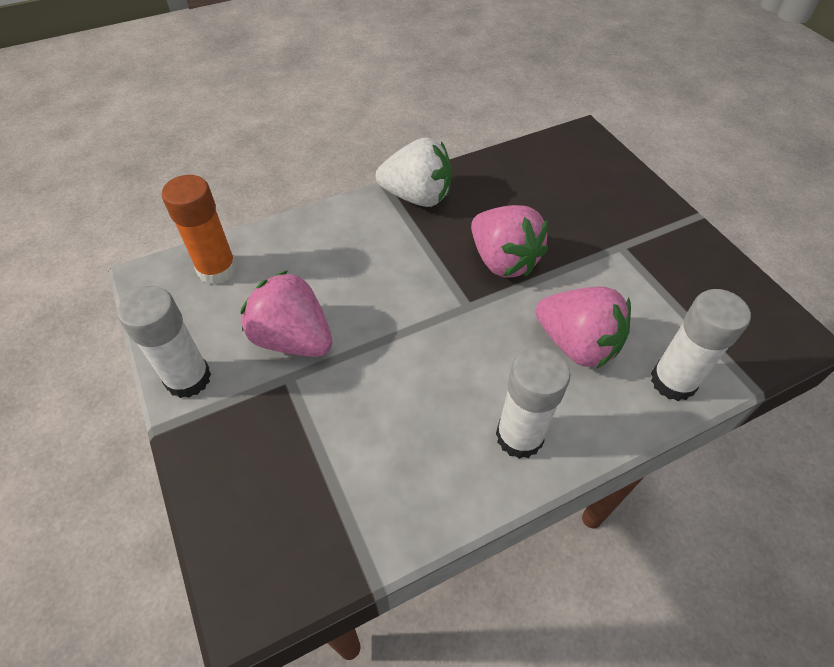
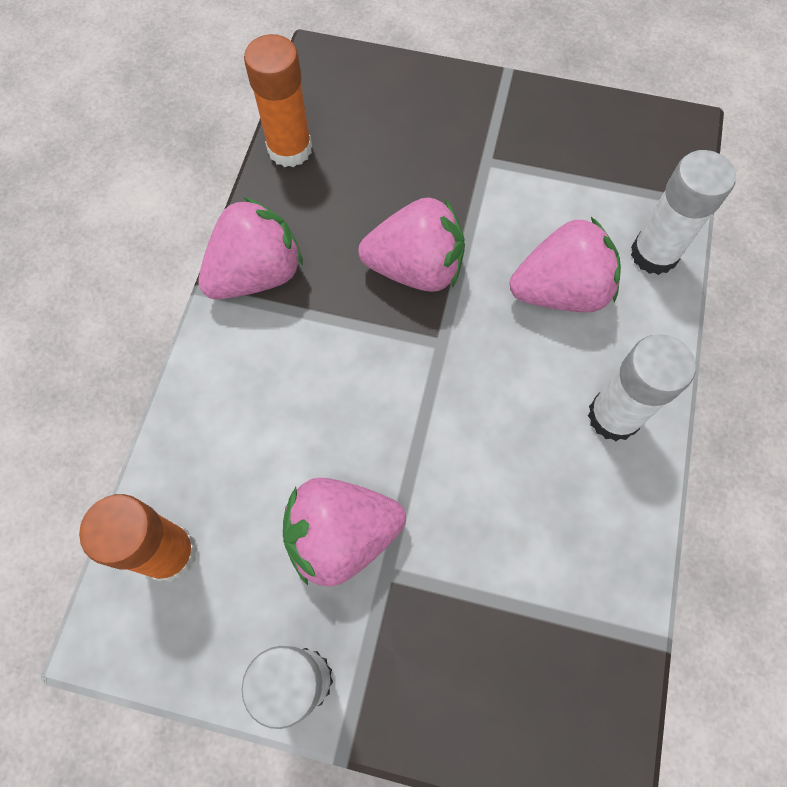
camera: 50 degrees left, 15 degrees up
(417, 197) = (257, 274): white strawberry -> pink strawberry
(510, 159) = (290, 149): none -> orange glue stick

